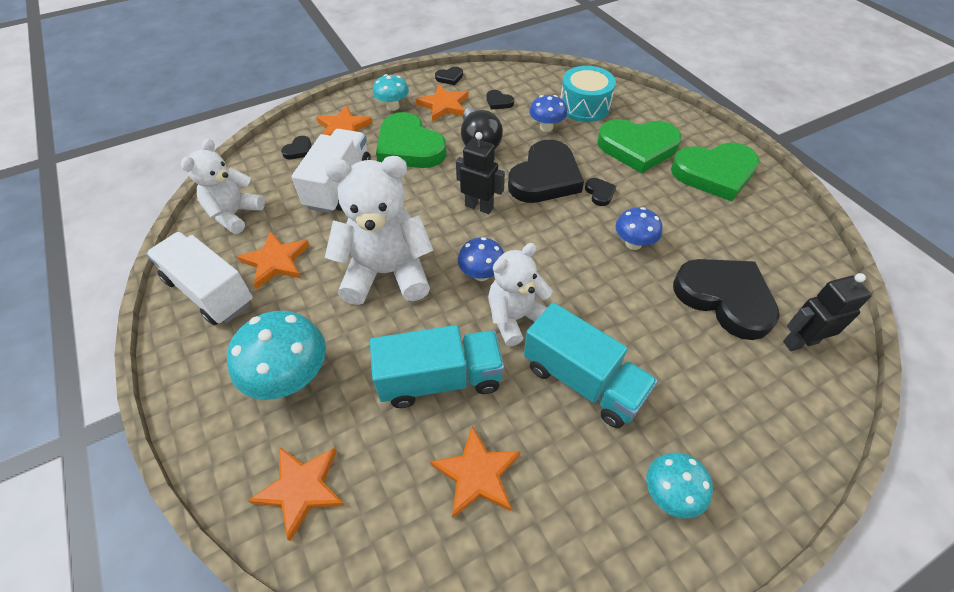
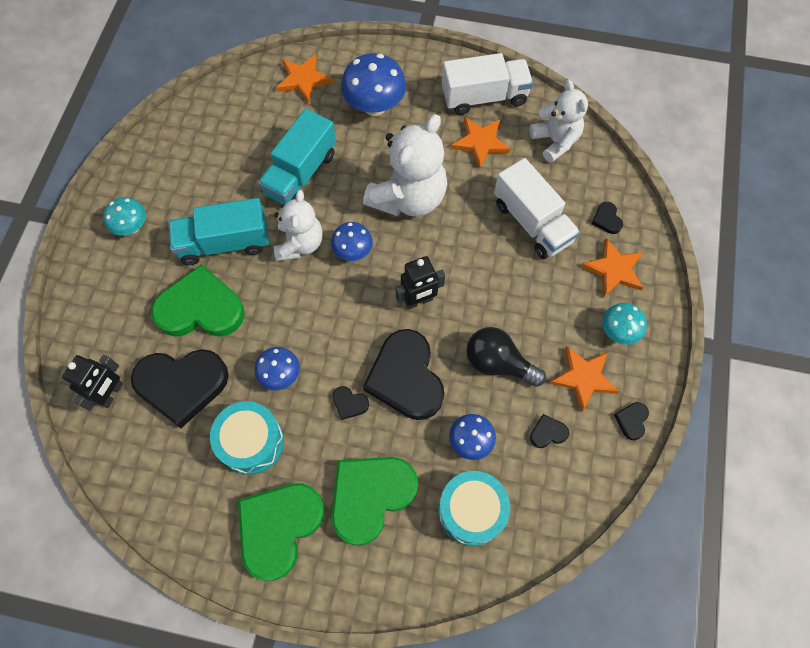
camera: 130 degrees right, 15 degrees up
(291, 377) = (374, 106): turquoise mushroom -> blue mushroom
(409, 147) = (540, 303): green heart -> green heart (201, 308)
(477, 474) = (232, 153): orange star -> none
(695, 224) = (251, 442): none -> turquoise drum

